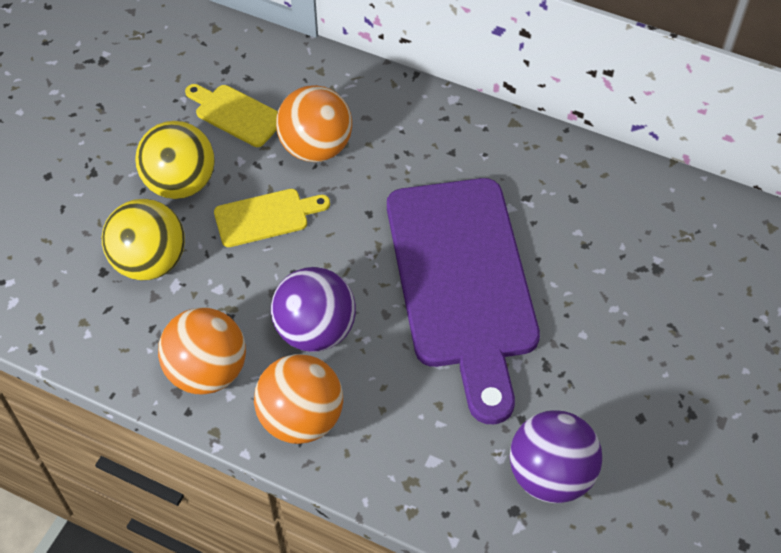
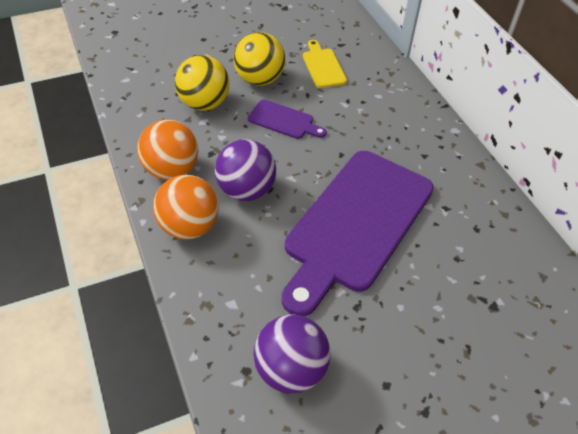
camera: 40 degrees right, 5 degrees down
(266, 217) = (284, 120): yellow cutting board -> purple cutting board
(316, 148) = (347, 106): orange ball -> none

